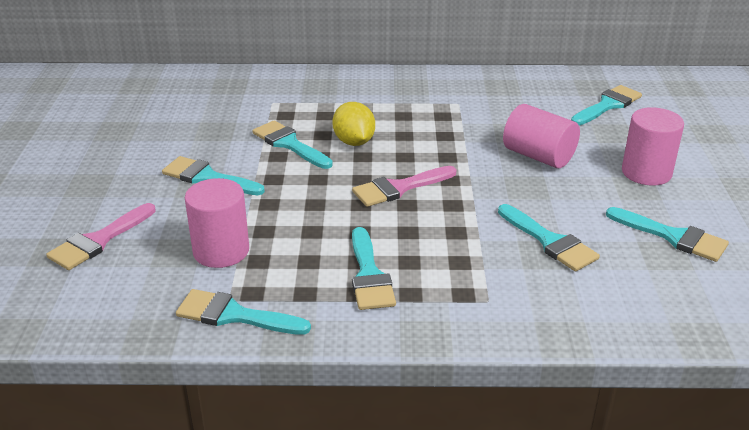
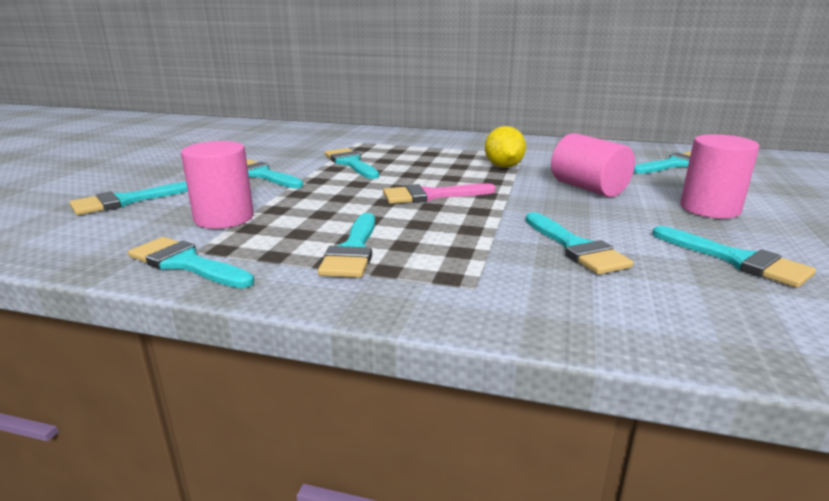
camera: 15 degrees right, 10 degrees down
(99, 241) = (127, 201): pink brush -> turquoise brush
(354, 142) = (409, 166): yellow lemon -> yellow lemon (503, 166)

